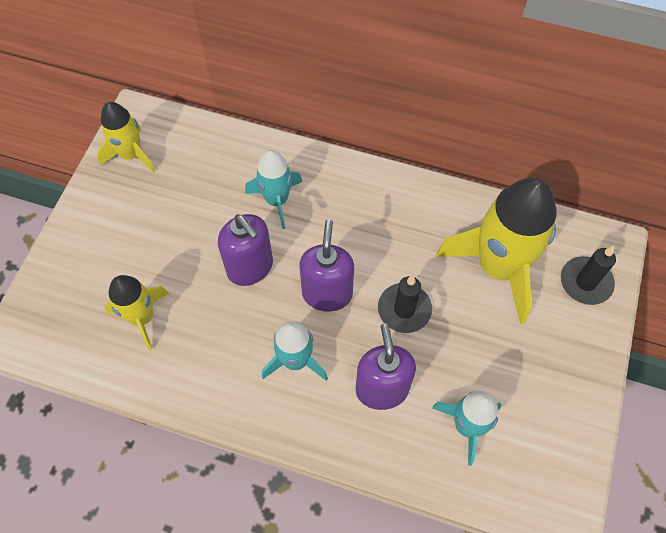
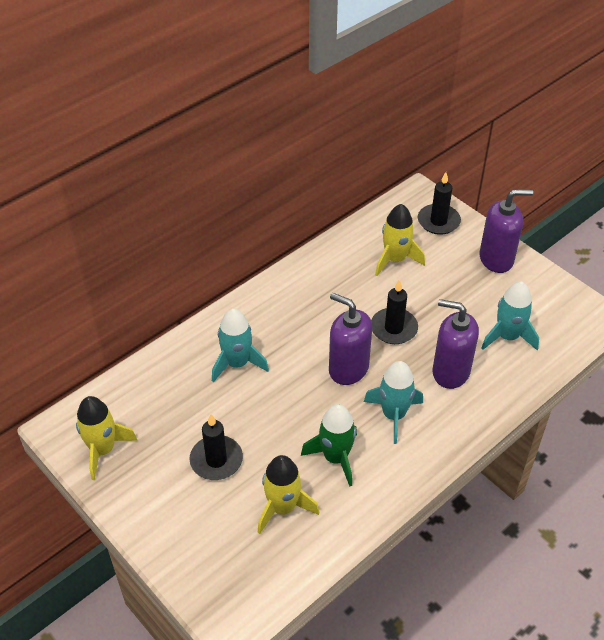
camera: 60 degrees left, 15 degrees down
(164, 240) = (216, 460): none -> black candle
(218, 334) = (335, 458): none -> green rocket
(250, 267) = (289, 409): purple soap dispenser -> purple soap dispenser (496, 259)
(498, 267) = (395, 260): yellow rocket -> yellow rocket, size x0.56

